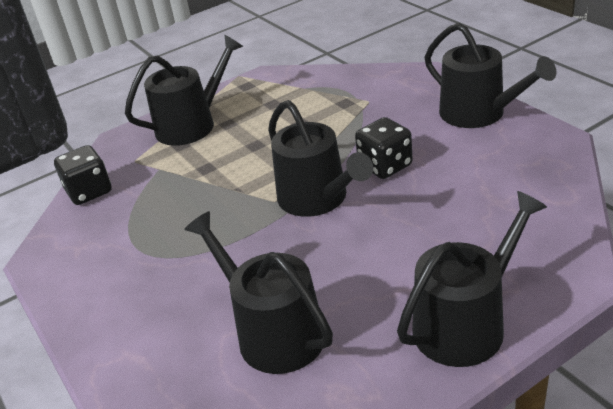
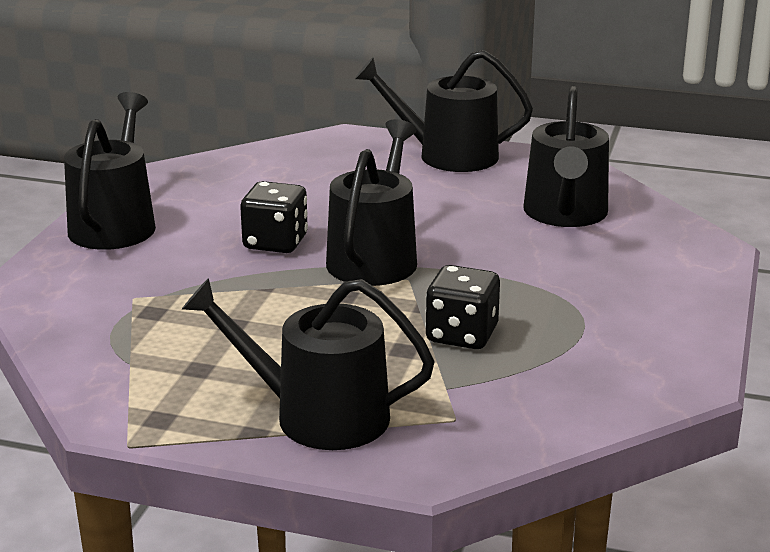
camera: 135 degrees left, 10 degrees down
(89, 191) = (557, 418): black dice -> black dice (461, 335)

